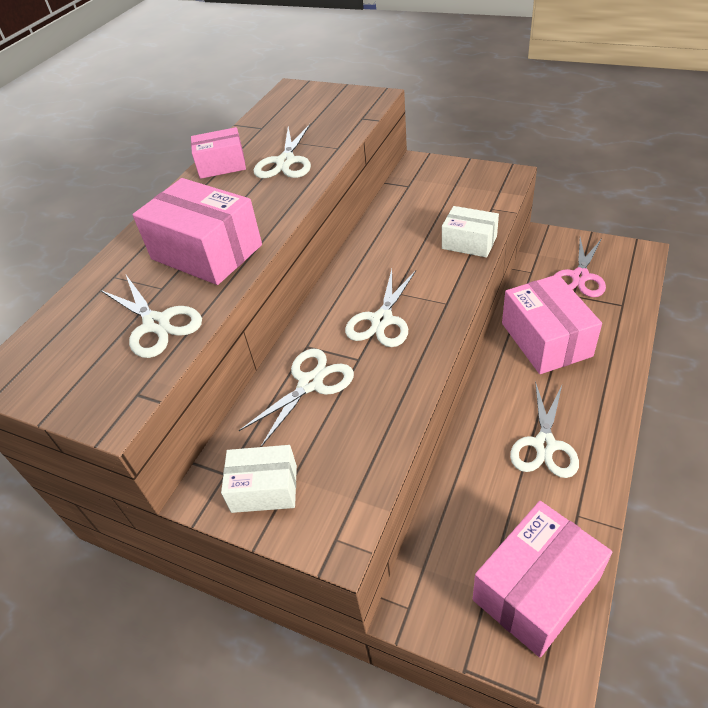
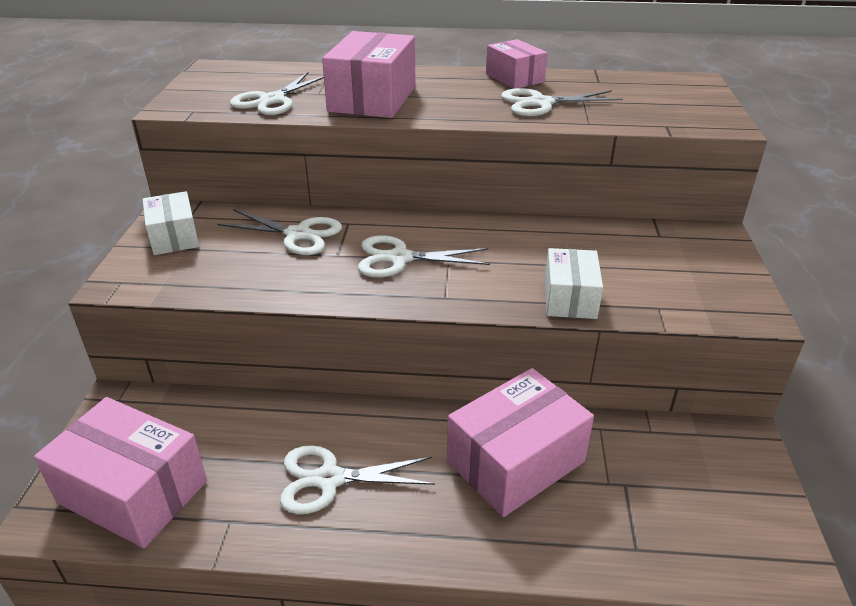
camera: 65 degrees right, 10 degrees down
(580, 276) = (674, 488): pink scissors -> none

